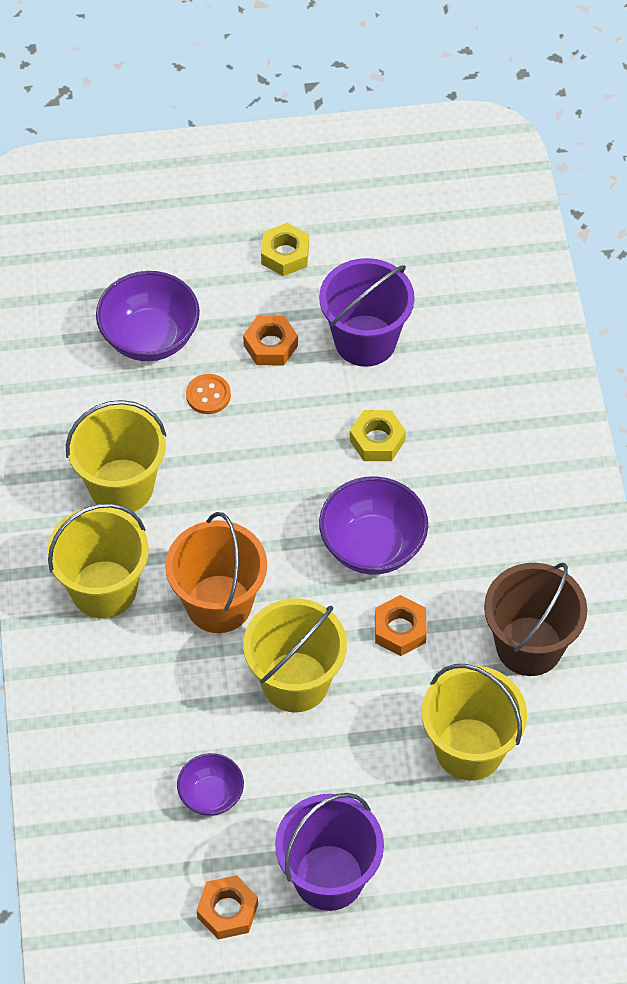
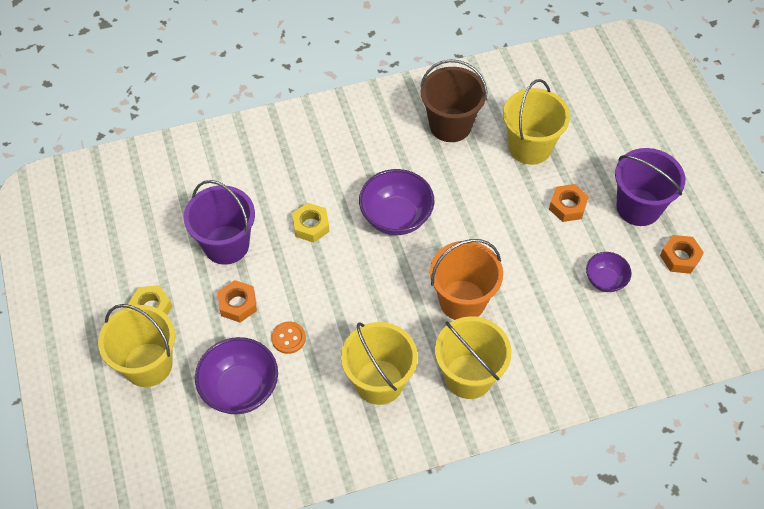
camera: 100 degrees left, 0 degrees up
(295, 682) = (510, 245): yellow bucket -> yellow bucket (148, 365)
(400, 630) = (456, 193): orange nut -> orange nut (567, 206)

